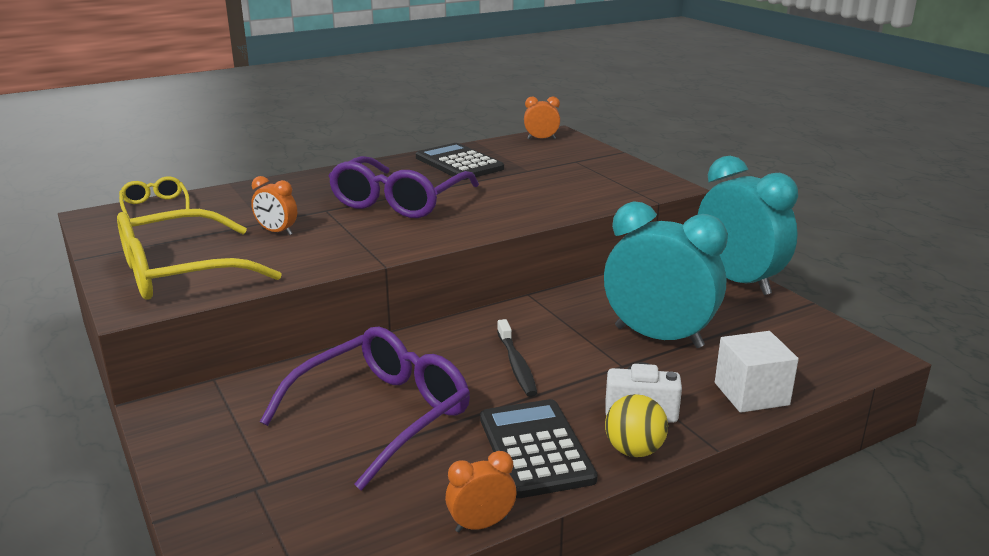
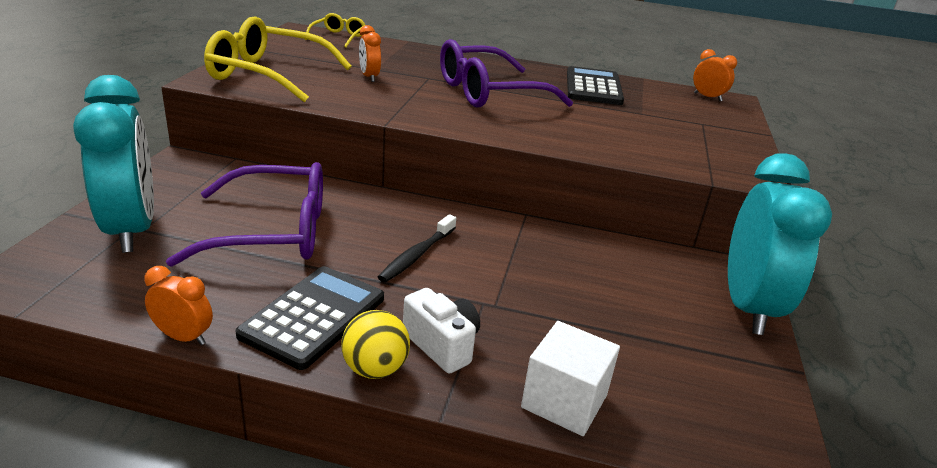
camera: 40 degrees right, 5 degrees up
(658, 337) = (571, 304): turquoise clock -> turquoise clock (132, 229)

